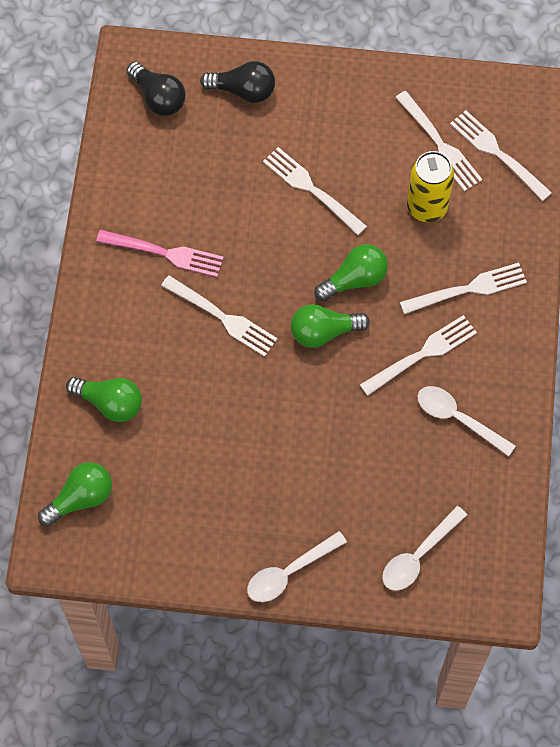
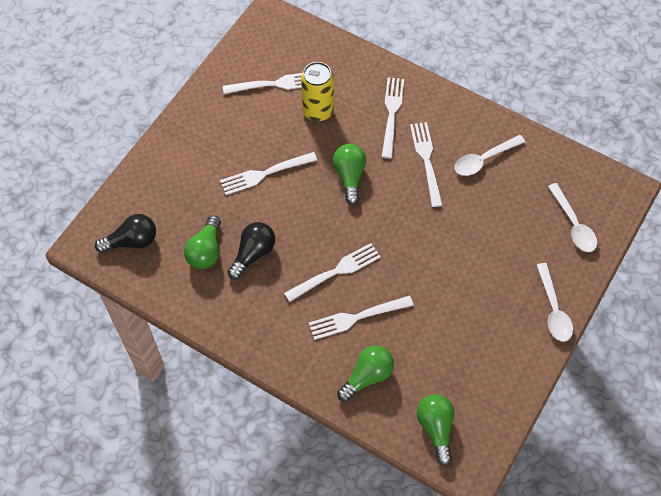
camera: 65 degrees left, 5 degrees down
(164, 253) = (263, 289): pink fork -> none
(243, 90) = (160, 183): black light bulb -> black light bulb (253, 254)
(323, 332) = (380, 212): green light bulb -> green light bulb (206, 251)
(497, 153) = (300, 55): white fork -> white fork (357, 317)

